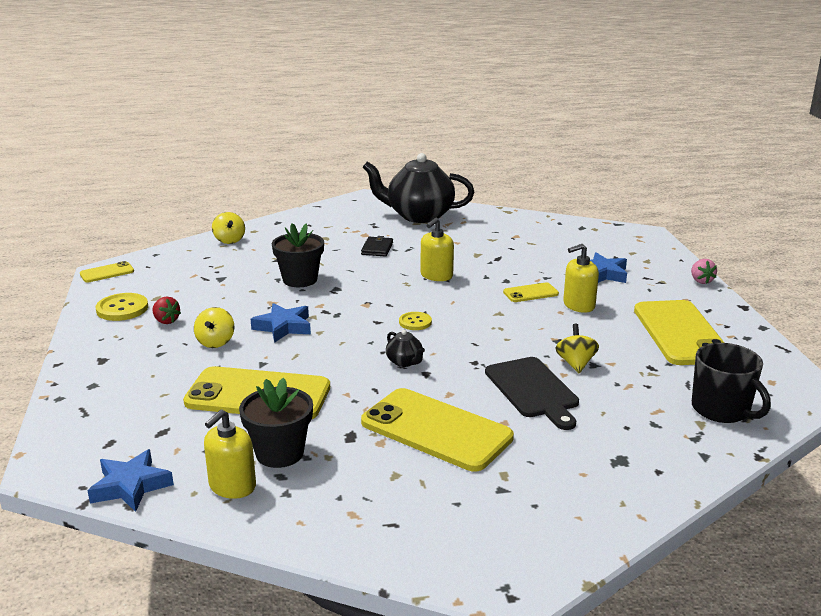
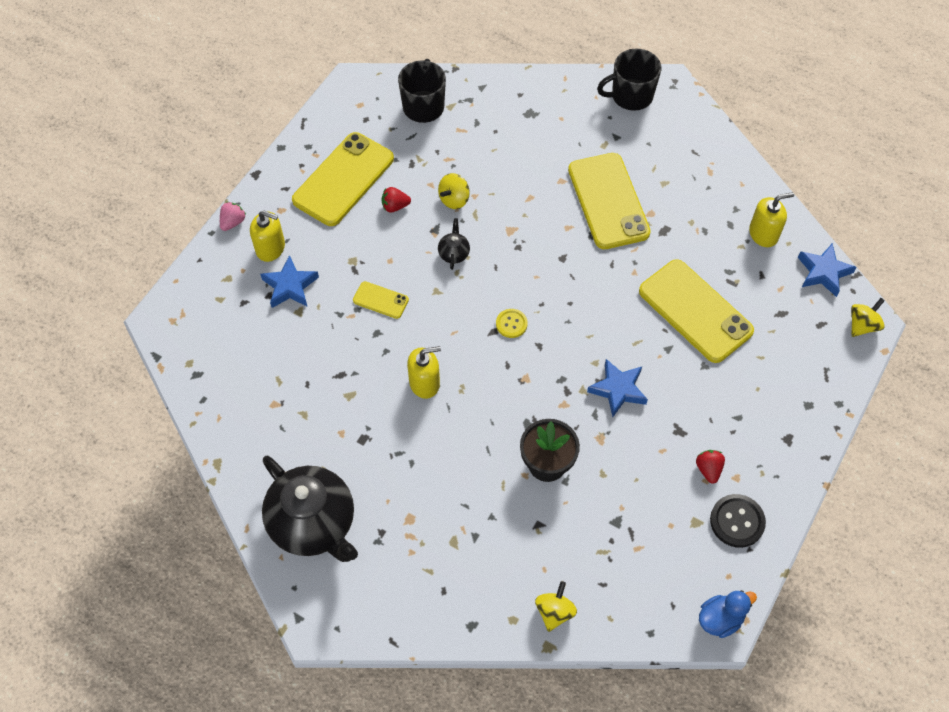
camera: 140 degrees left, 35 degrees up
(107, 273) = (720, 619): yellow phone -> blue duck
(122, 309) = (737, 521): yellow button -> black button
(216, 342) = (685, 404): yellow spinning top -> yellow spinning top (862, 325)
(280, 453) = (718, 243): black flower pot -> none
(377, 249) = (426, 476): black wallet -> none
(404, 362) = (565, 280): black teapot -> black teapot (454, 253)
(533, 390) = (512, 195): black cutting board -> none
(541, 542) = (631, 96): none -> black mug
(578, 305) = (366, 258): yellow soap dispenser -> yellow soap dispenser (270, 248)
(613, 338) = (395, 206): none -> red strawberry

